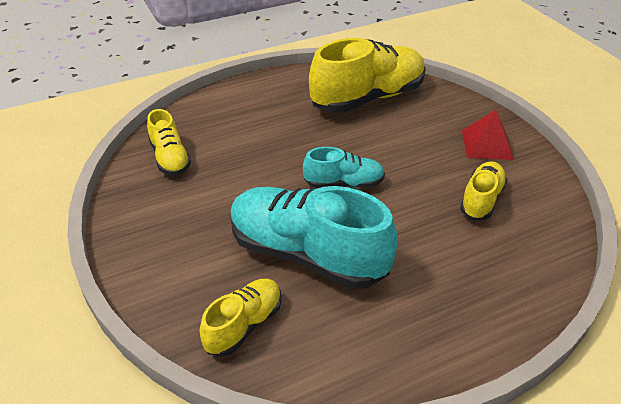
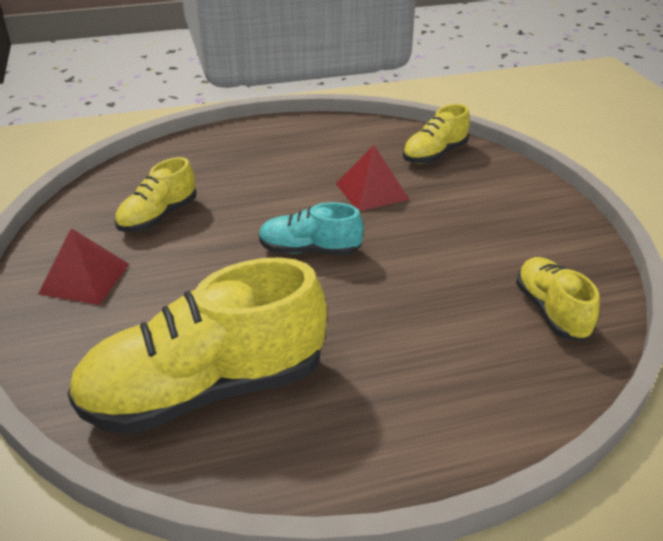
camera: 170 degrees left, 5 degrees down
(307, 254) = (371, 191): turquoise shoe -> red pyramid

